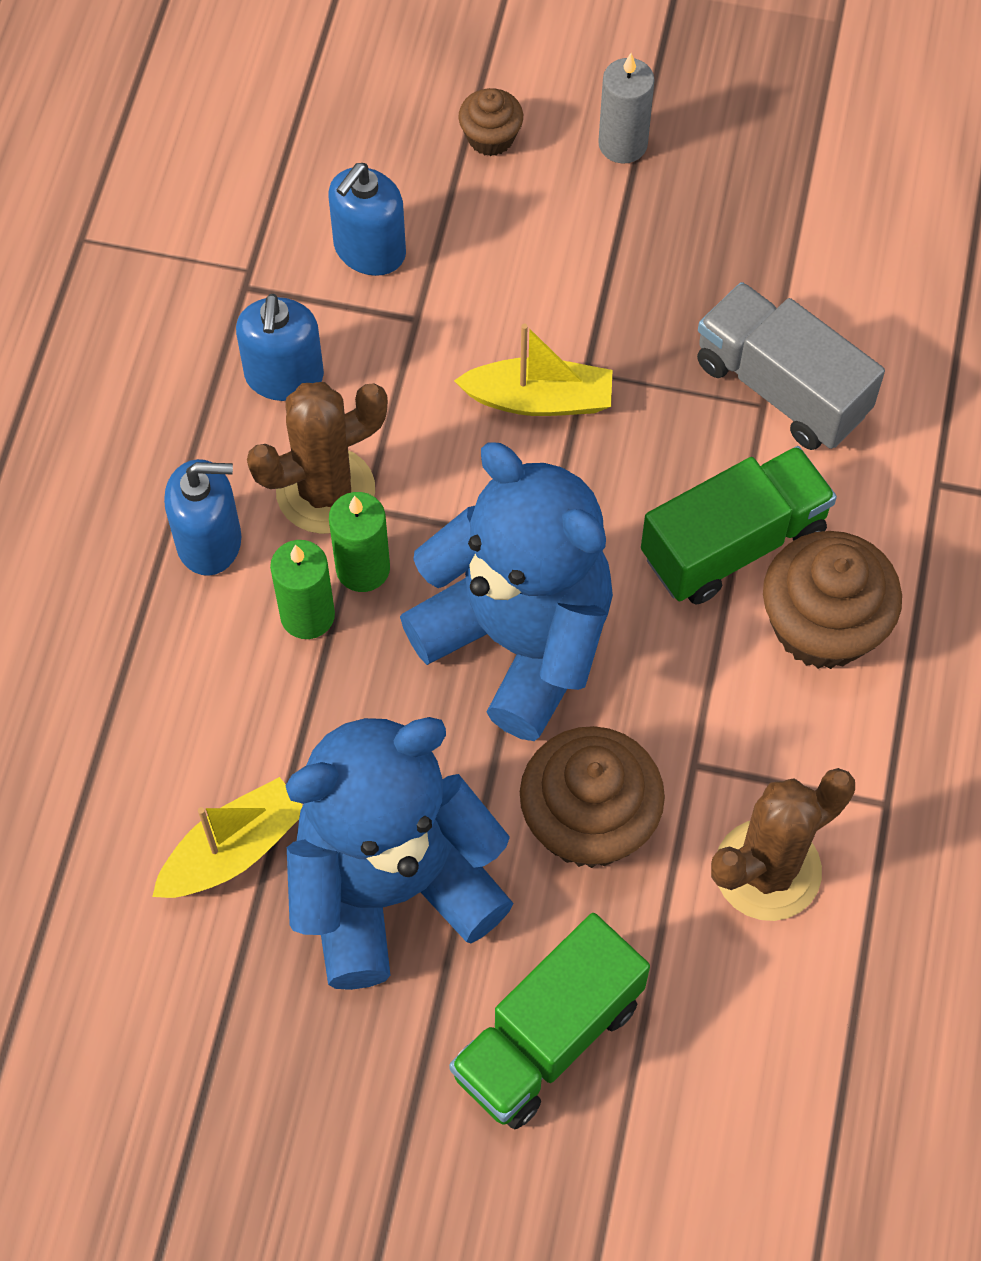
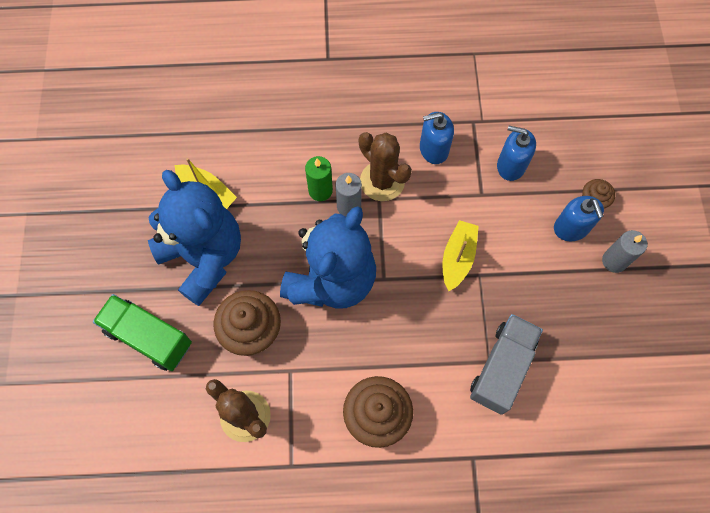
camera: 75 degrees right, 5 degrees up
(209, 541) = (344, 143): blue soap dispenser -> blue soap dispenser (571, 228)
(363, 569) = (349, 206): green candle -> grey candle
(539, 399) = (457, 258): yellow boat -> yellow boat turned 150 degrees counterclockwise
(733, 544) = (408, 364): green truck -> none

